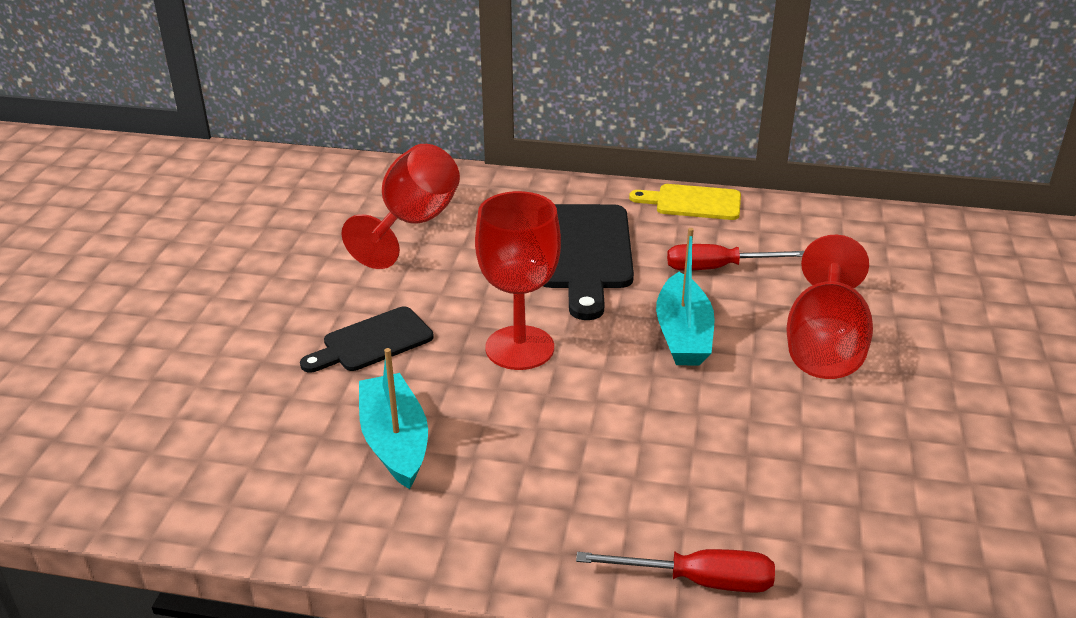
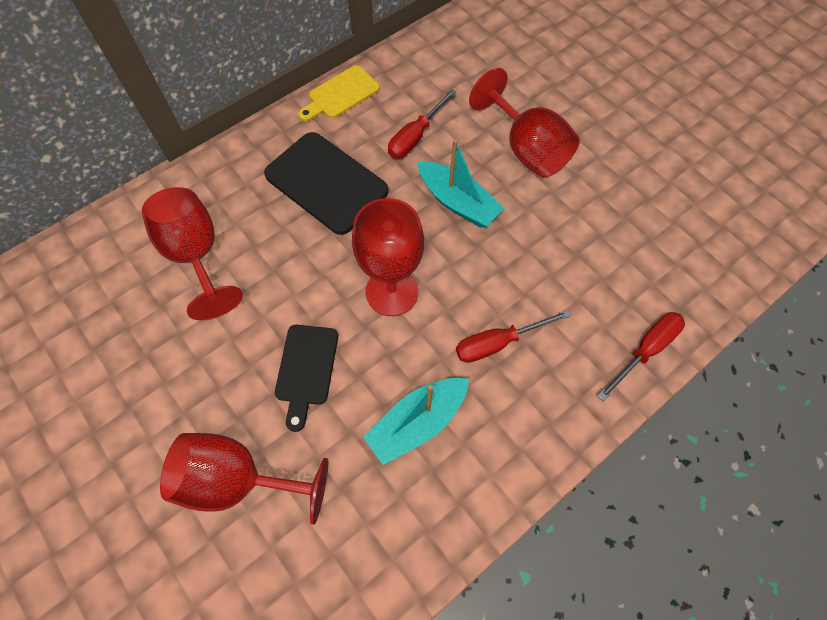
camera: 50 degrees left, 30 degrees up
(221, 363) = (238, 480): none -> red goblet
(395, 441) = (417, 422): turquoise boat -> turquoise boat turned 60 degrees counterclockwise
(554, 451) = (498, 343): none -> red screwdriver

